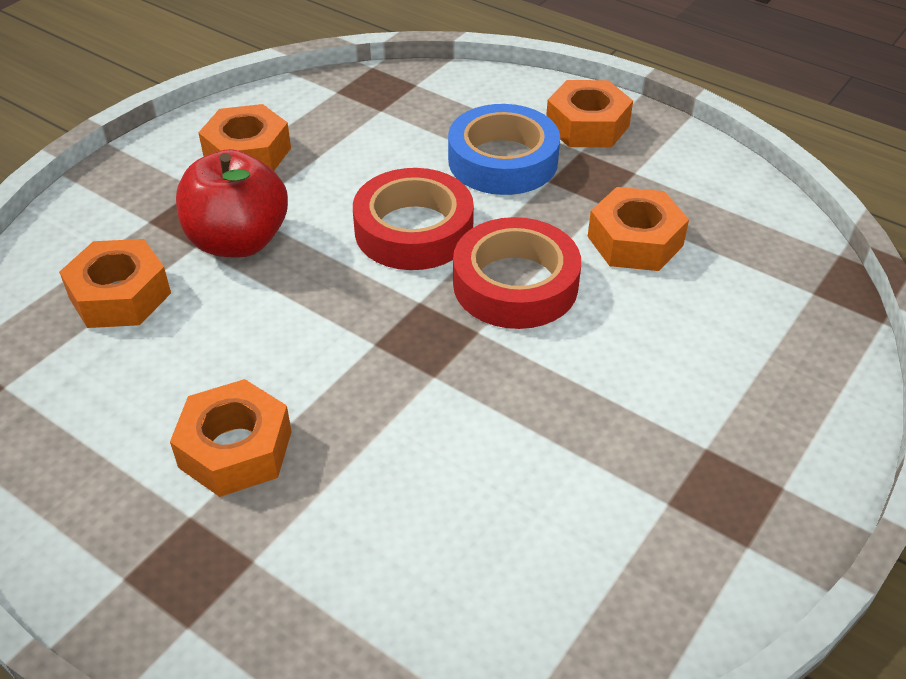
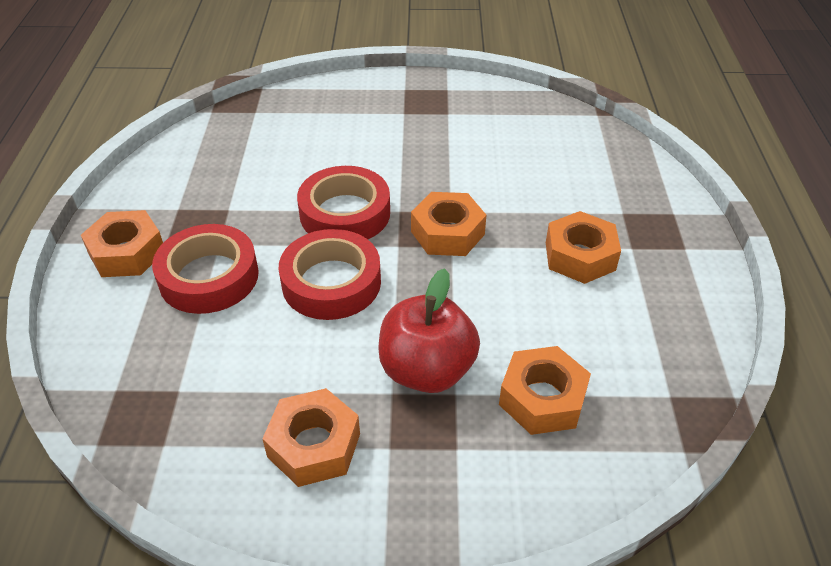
camera: 125 degrees left, 0 degrees up
(503, 160) = (209, 277): blue tape -> red tape
(635, 241) = (260, 183): orange nut -> orange nut (447, 233)

